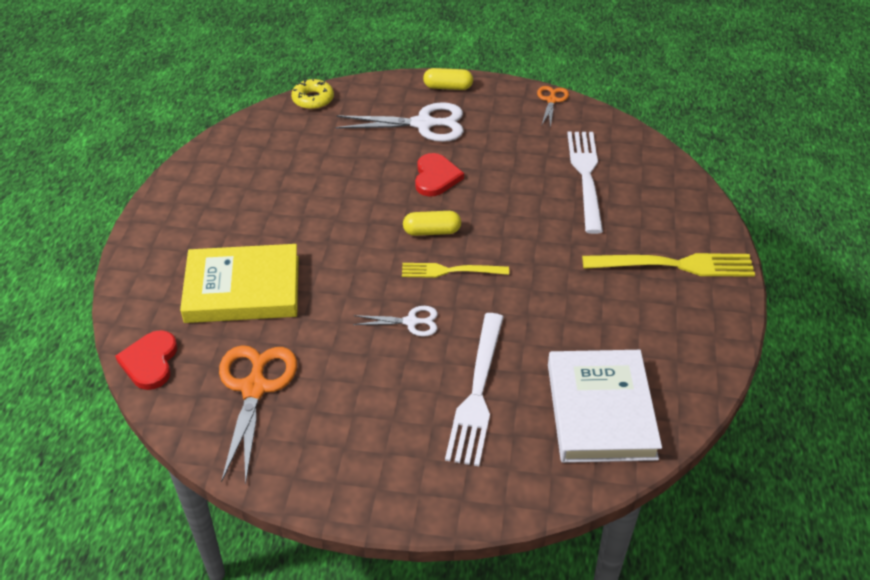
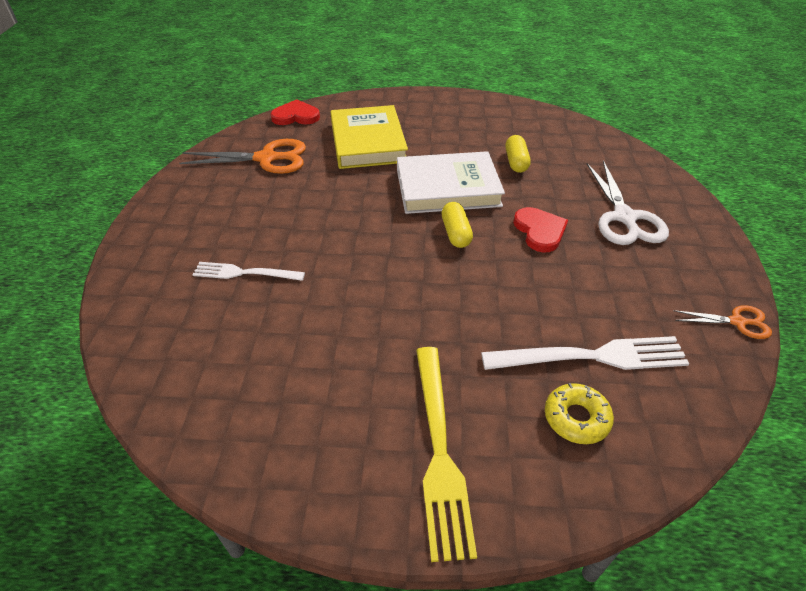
camera: 85 degrees right, 0 degrees up
(313, 99) = (624, 148): yellow donut -> yellow donut (576, 418)
(411, 322) = (333, 228): white scissors -> none
(436, 177) = (539, 231): red heart -> red heart turned 105 degrees counterclockwise
(448, 87) = (703, 231): yellow capsule -> yellow capsule (516, 162)
(449, 271) = (402, 248): yellow fork -> none
(477, 394) = (243, 273): white fork -> white fork, size x0.63
(600, 410) = (207, 364): white book -> white book (447, 188)

